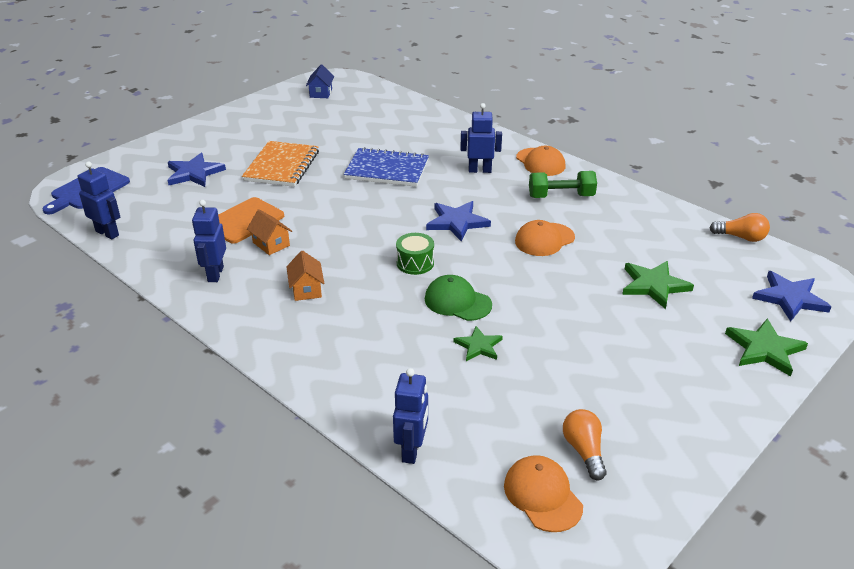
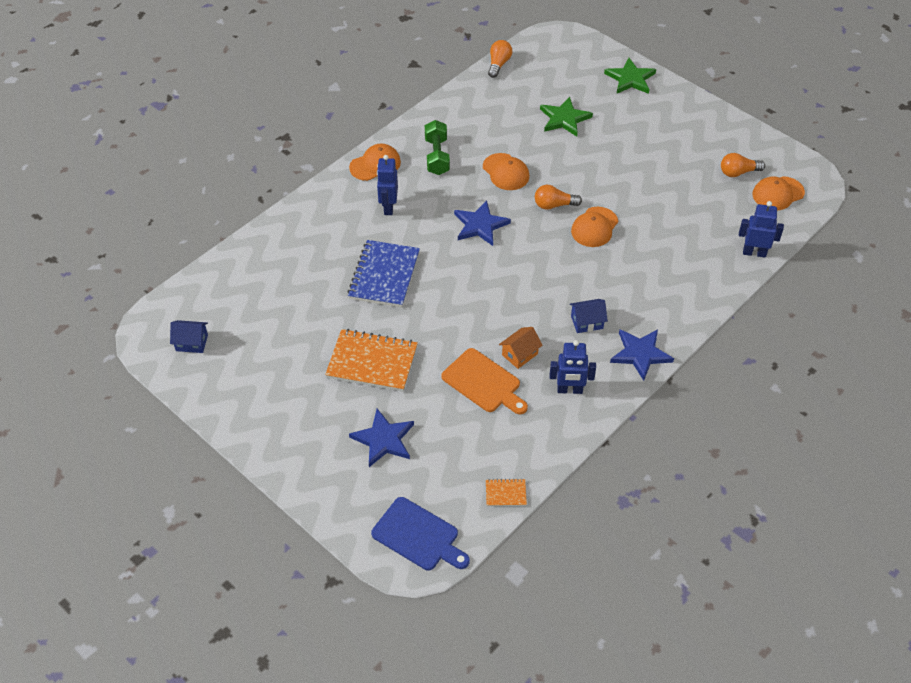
camera: 90 degrees left, 15 degrees up
(107, 233) = (505, 493): blue robot -> orange notebook
(306, 289) = (587, 322): orange house -> blue house
(415, 263) = (544, 253): green drum -> none
(457, 302) = (594, 227): green cap -> orange cap
(478, 346) = (645, 217): green star -> none
(493, 272) = (554, 205): none -> orange light bulb
(790, 298) = (573, 56): blue star -> blue star (640, 354)

